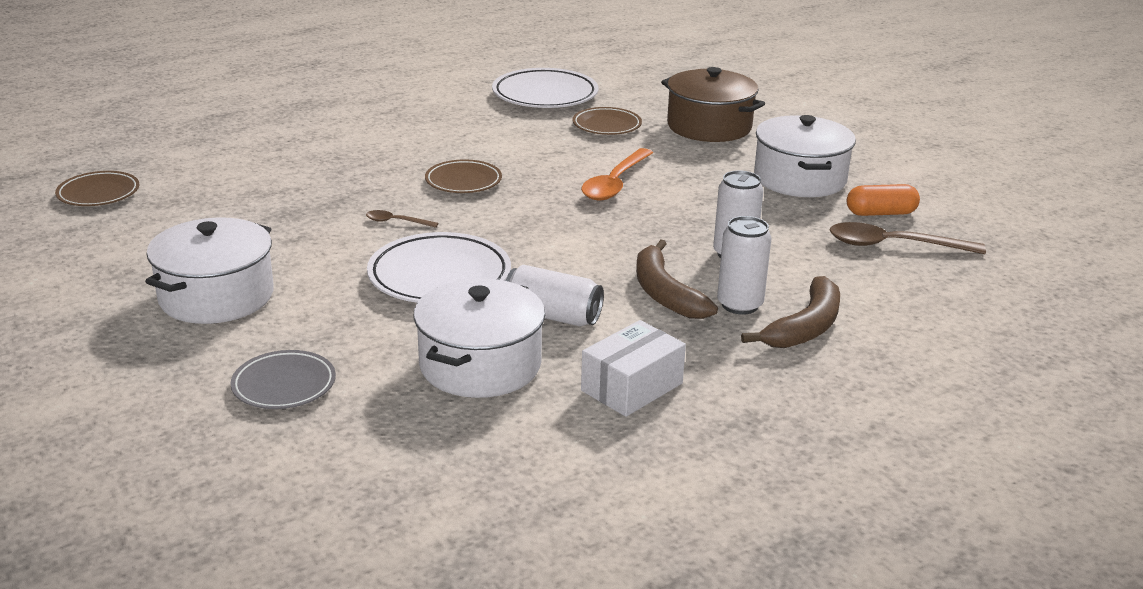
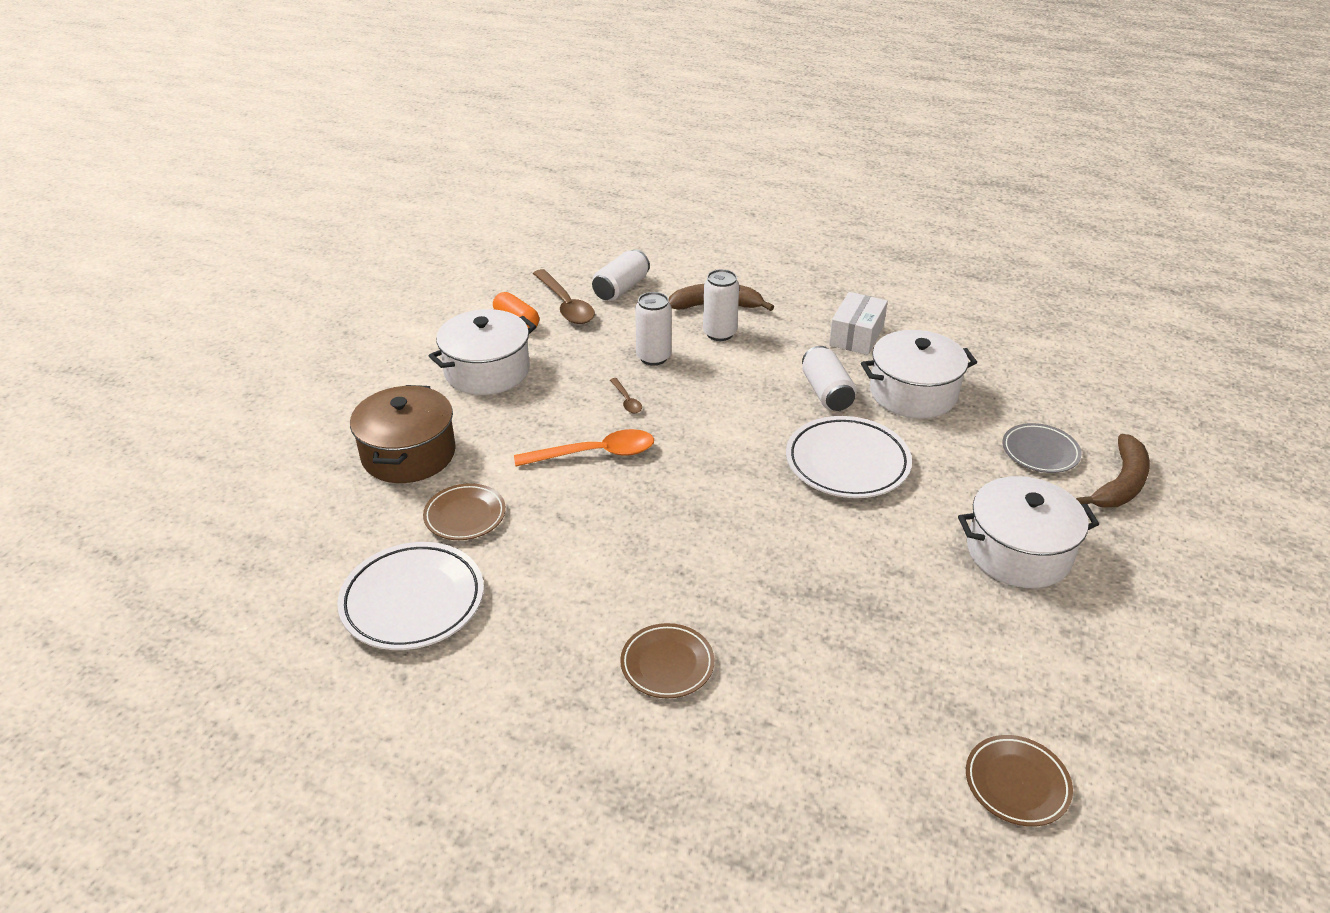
camera: 125 degrees left, 10 degrees up
(396, 222) = (803, 533): brown spoon -> brown spoon (627, 401)
(463, 181) = (687, 539): brown plate -> brown plate (667, 664)
(632, 387) = (856, 336): white box -> white box turned 75 degrees counterclockwise
(665, 293) = (741, 364): brown banana -> brown banana (1120, 484)
(904, 286) = (621, 288): none -> white can

